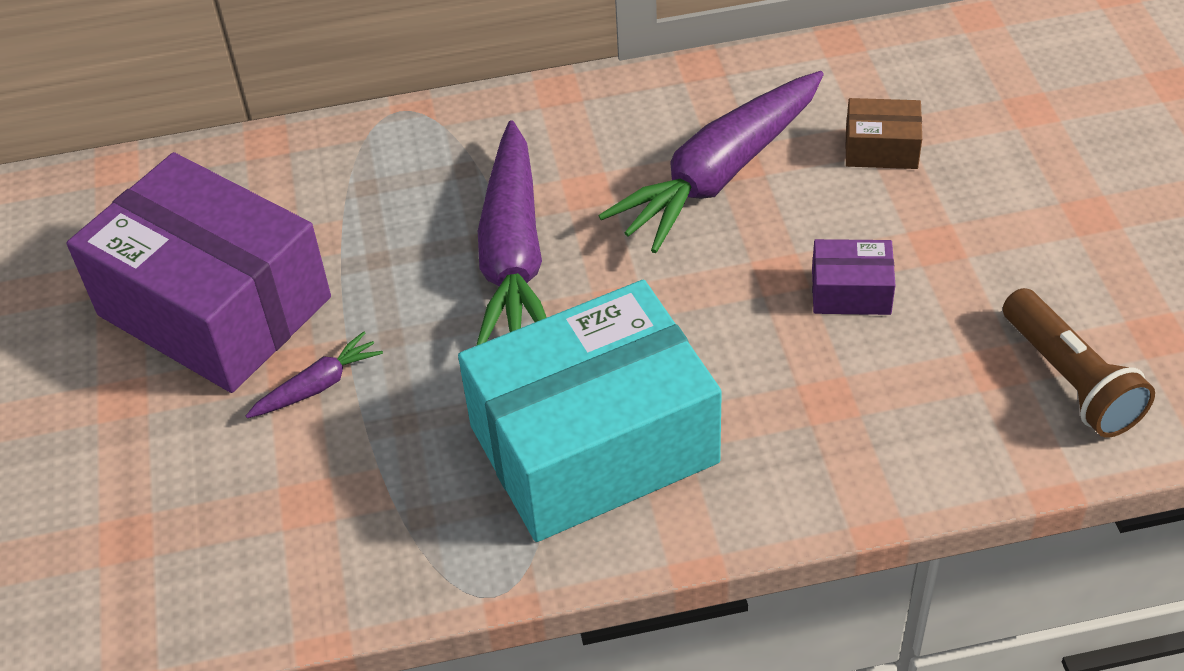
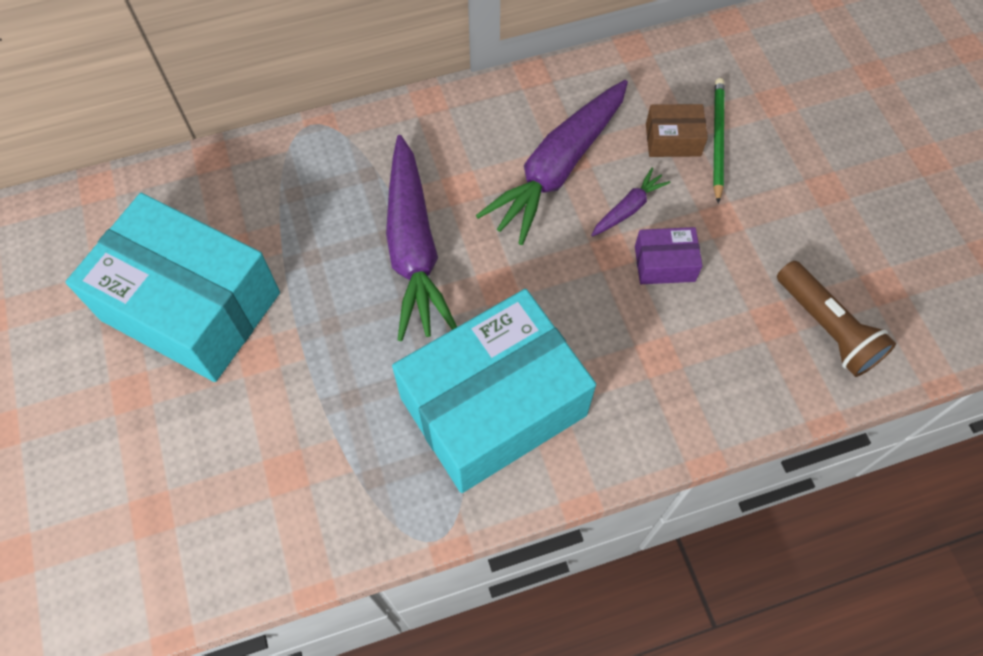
camera: 10 degrees left, 15 degrees up
(214, 306) = (191, 306): purple box -> turquoise box
(318, 385) = (280, 370): purple carrot -> purple carrot (628, 208)
(943, 150) = (717, 139): none -> green pencil

